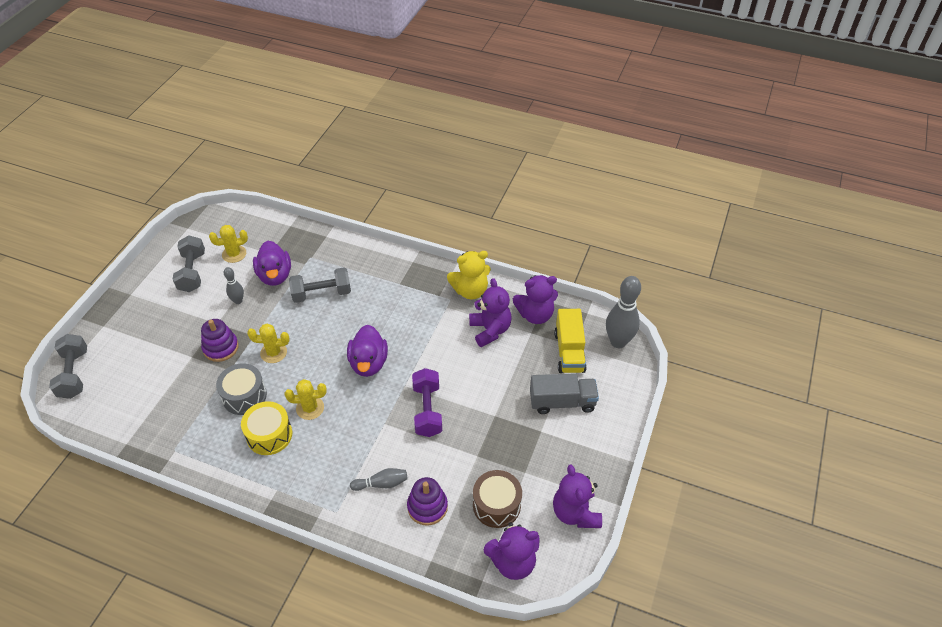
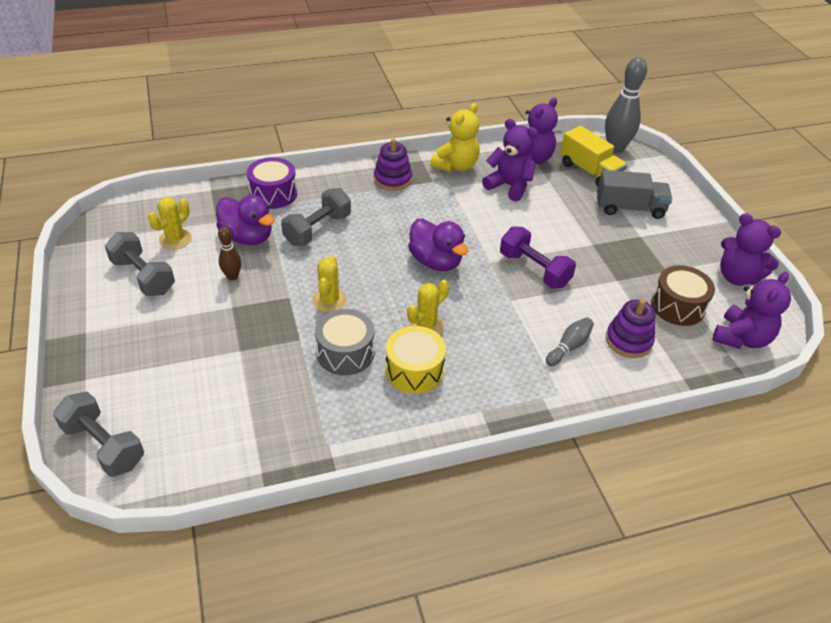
camera: 40 degrees left, 5 degrees down
(221, 348) = (264, 325): purple stacking toy -> purple stacking toy (392, 179)
(238, 301) = (232, 276): grey bowling pin -> brown bowling pin
(273, 352) = (329, 300): yellow cactus -> yellow cactus turned 45 degrees counterclockwise
(324, 249) = (273, 194): none -> purple drum
(562, 402) = (629, 208): grey truck -> grey truck turned 45 degrees clockwise

